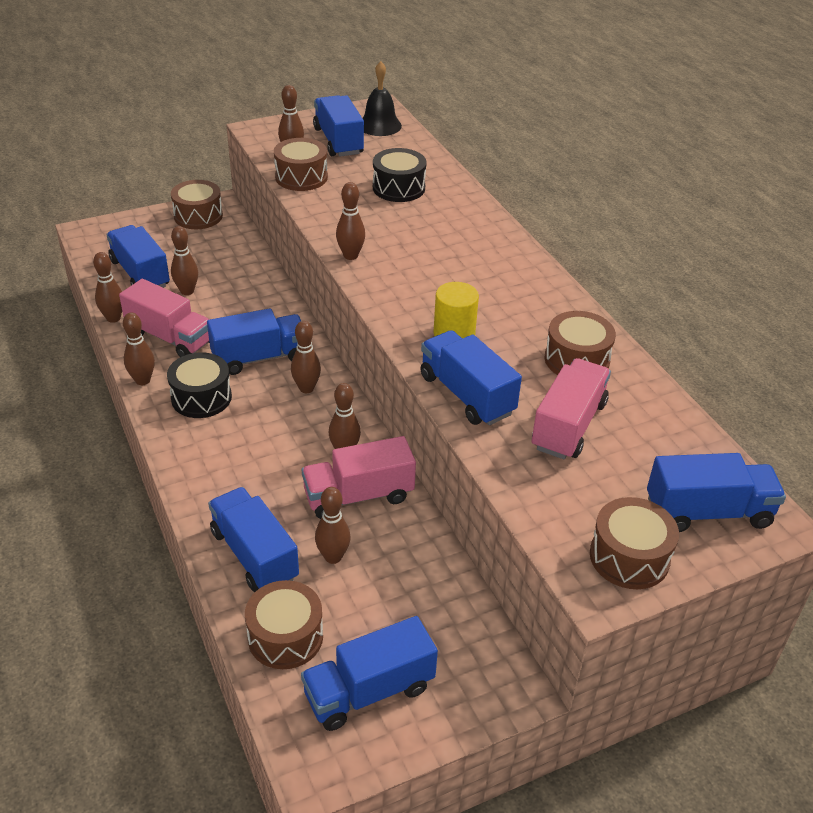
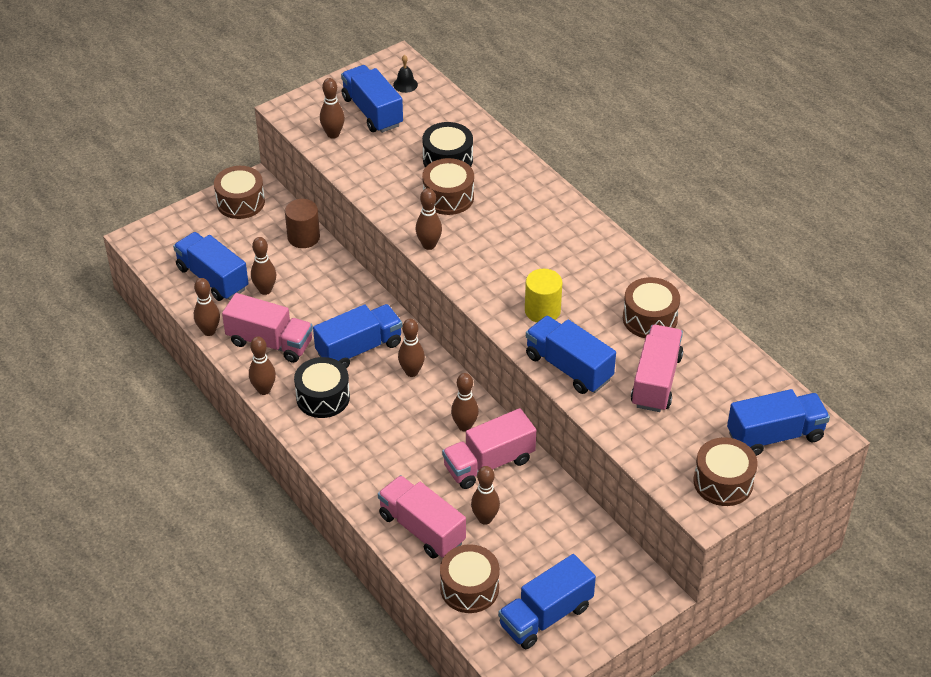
camera: 10 degrees left, 5 degrees up
(246, 252) = (303, 237): none -> brown cylinder
(254, 555) = (422, 529): blue truck -> pink truck
(301, 177) = (352, 162): brown drum -> brown drum (448, 197)
(379, 125) = (405, 84): black bell -> black bell, size x0.56

